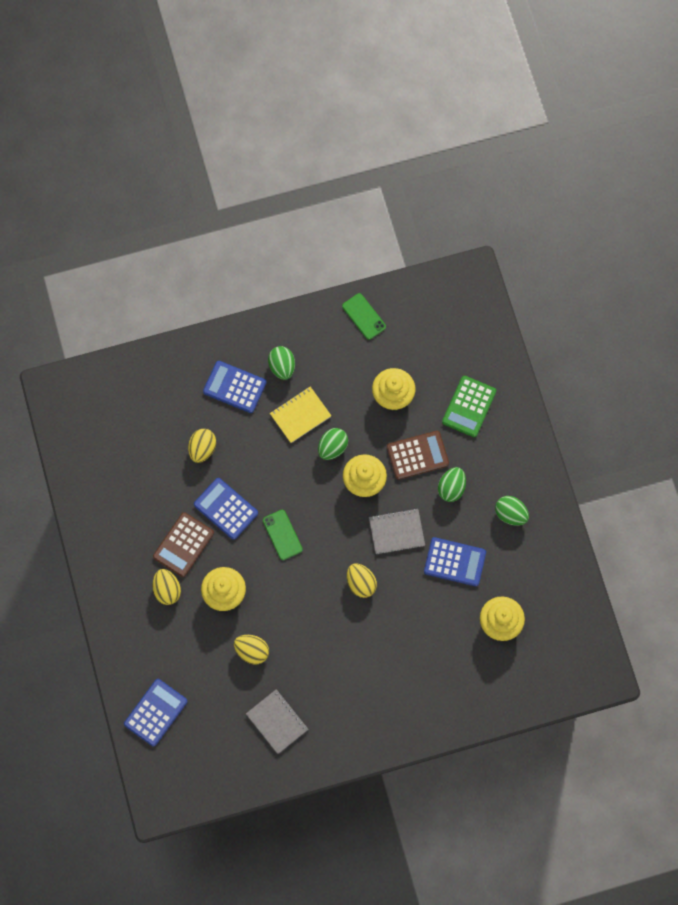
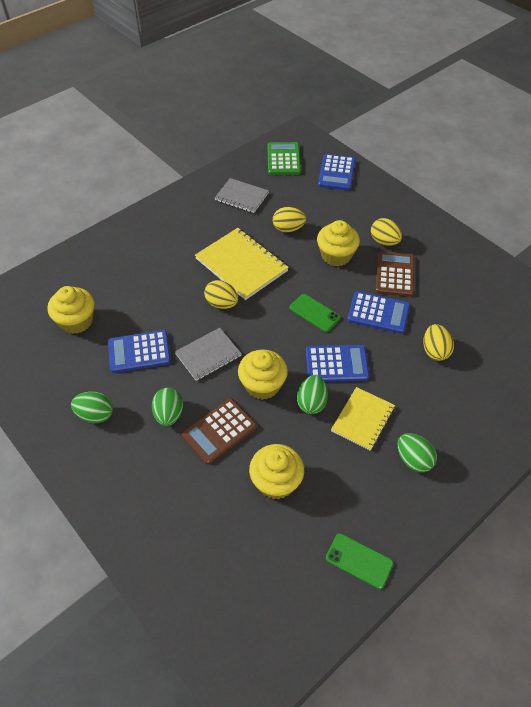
camera: 155 degrees right, 20 degrees down
(234, 387) = (446, 418): blue calculator -> blue calculator (336, 364)
(321, 623) = (241, 265): none -> yellow notebook
(469, 406) = (183, 507): green calculator -> green calculator (283, 159)

